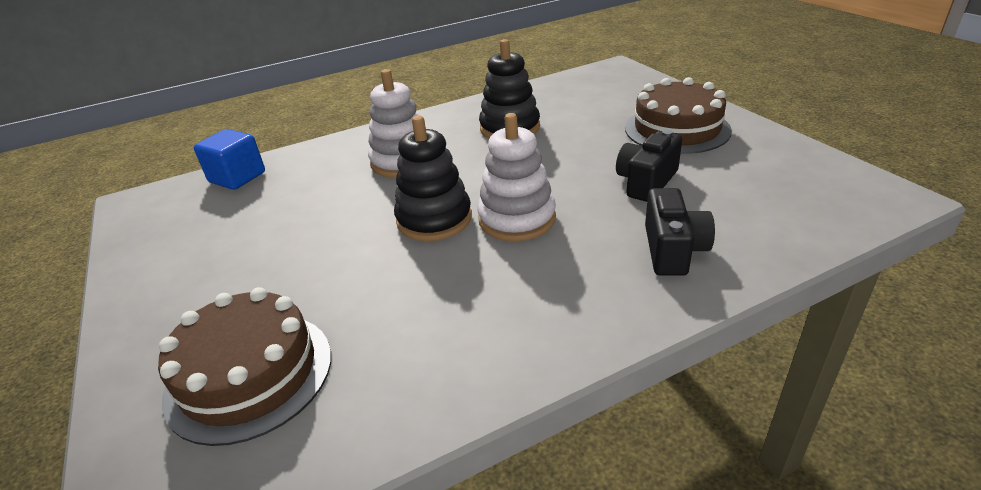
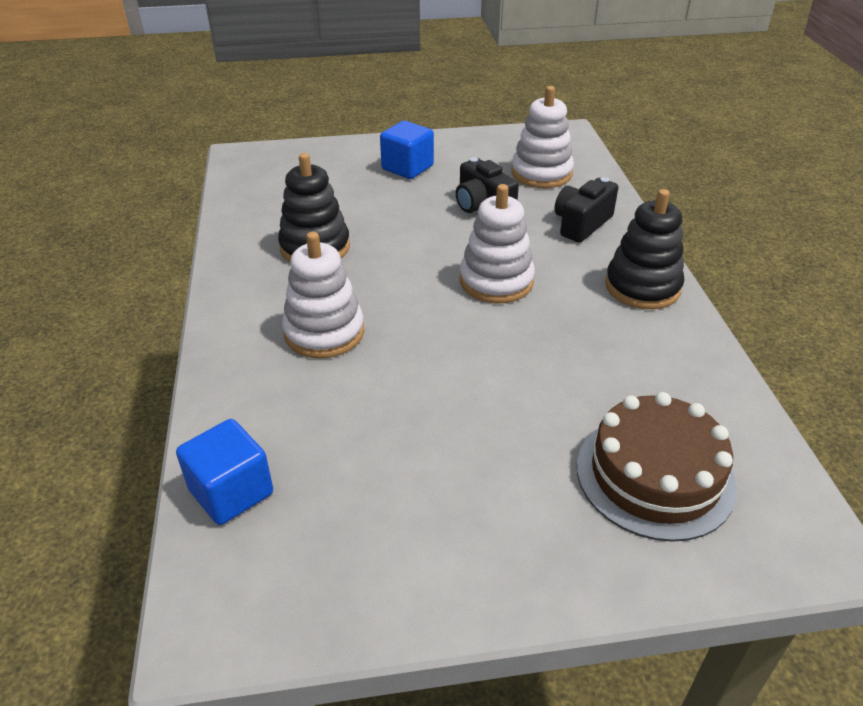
camera: 75 degrees left, 5 degrees up
(434, 219) = (465, 328): black stacking toy -> black stacking toy (642, 287)
(673, 250) = (581, 224): black camera -> black camera turned 75 degrees counterclockwise
(677, 129) = (407, 168): brown cake -> blue cube
(760, 201) = (541, 173): none -> white stacking toy

